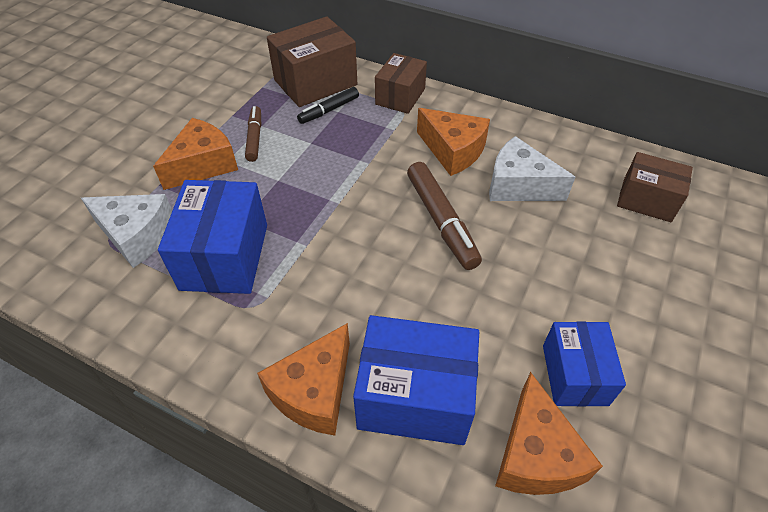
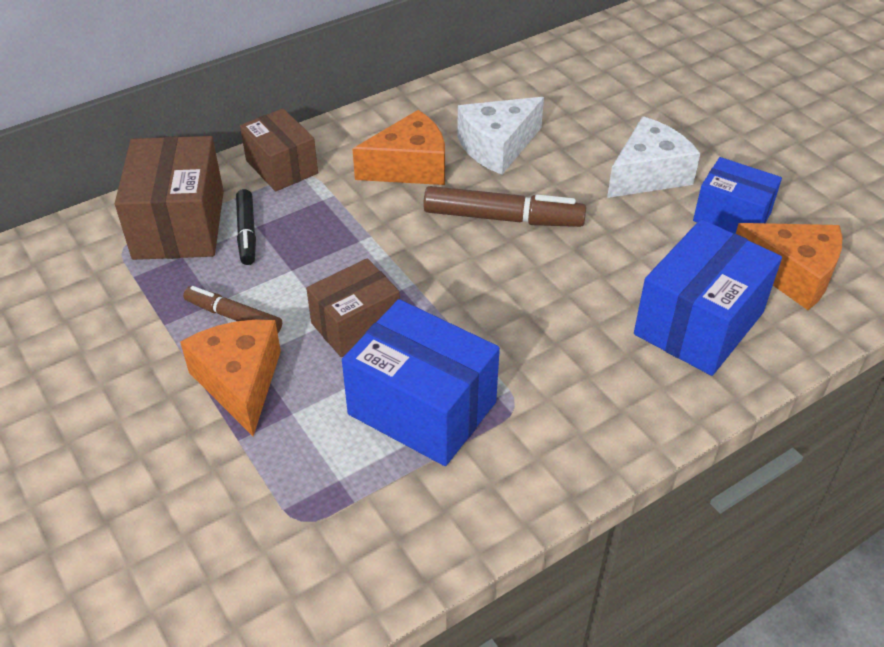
camera: 60 degrees left, 5 degrees down
(137, 235) = (319, 485): white cheese -> white cheese (648, 174)
(314, 392) = (654, 392): orange cheese -> none
(646, 200) = (578, 83): brown box -> brown box (355, 325)

